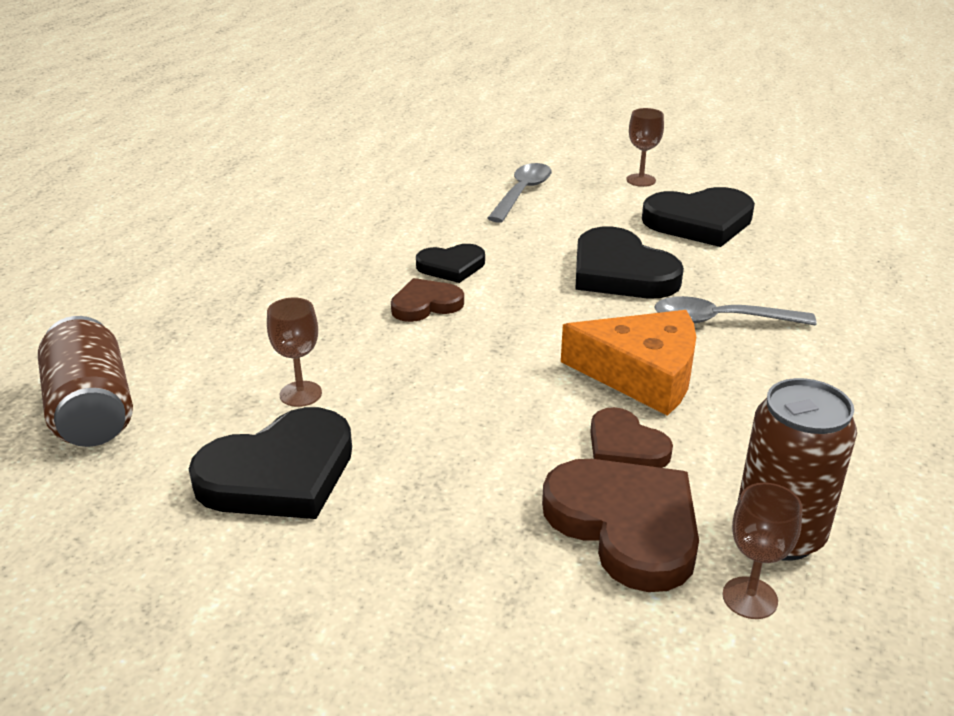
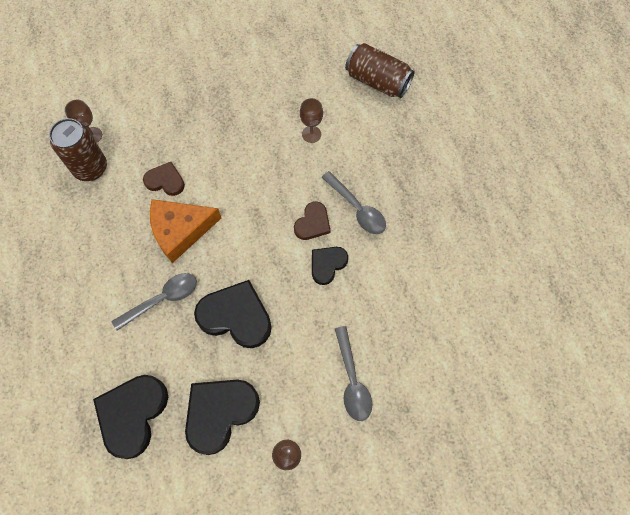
camera: 145 degrees right, 35 degrees up
(279, 473) = (280, 95): black heart -> black heart (132, 414)
(346, 293) = (357, 209): none -> grey spoon
(626, 526) = (145, 142): brown heart -> none

